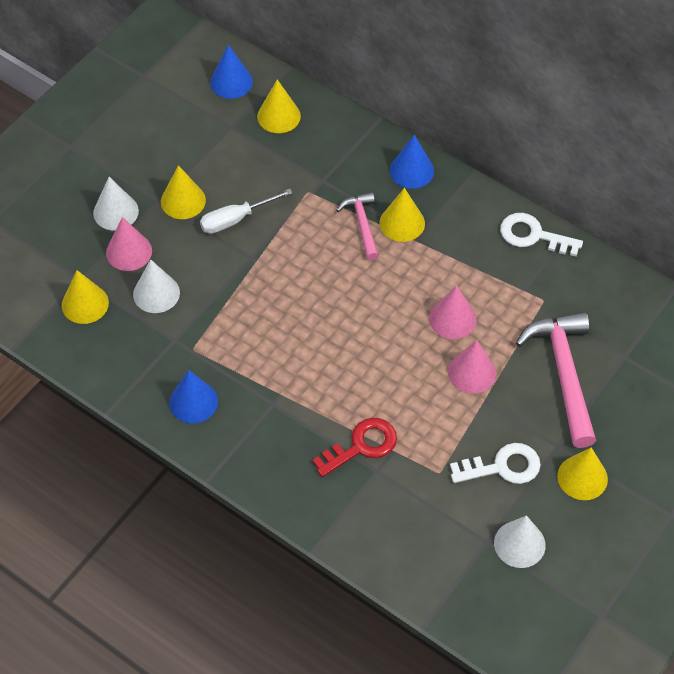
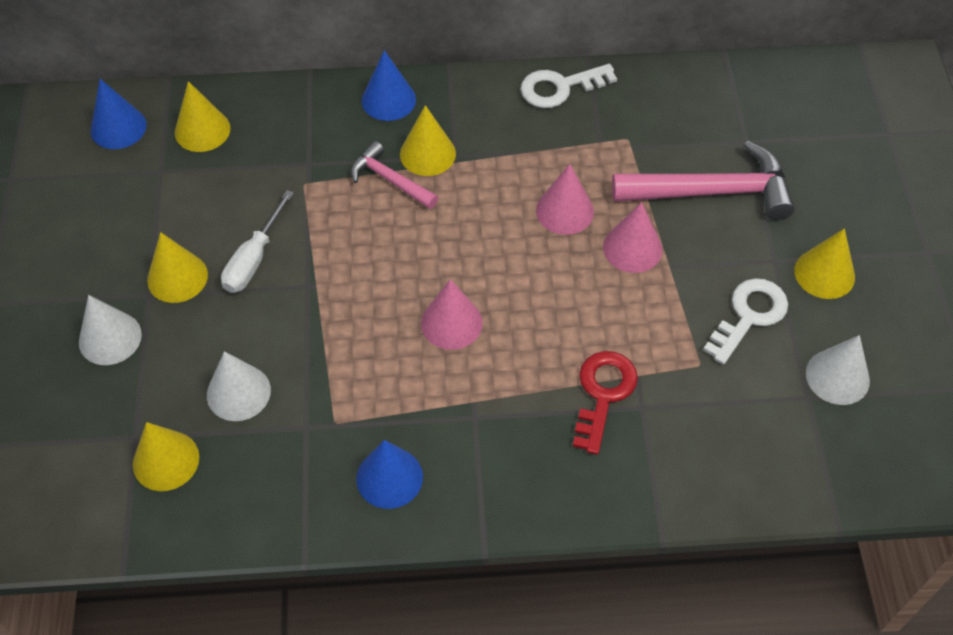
camera: 40 degrees left, 0 degrees up
(129, 252) = (165, 370): pink cone -> pink cone (451, 323)
(563, 373) = (712, 192): pink hammer -> pink hammer turned 135 degrees clockwise

